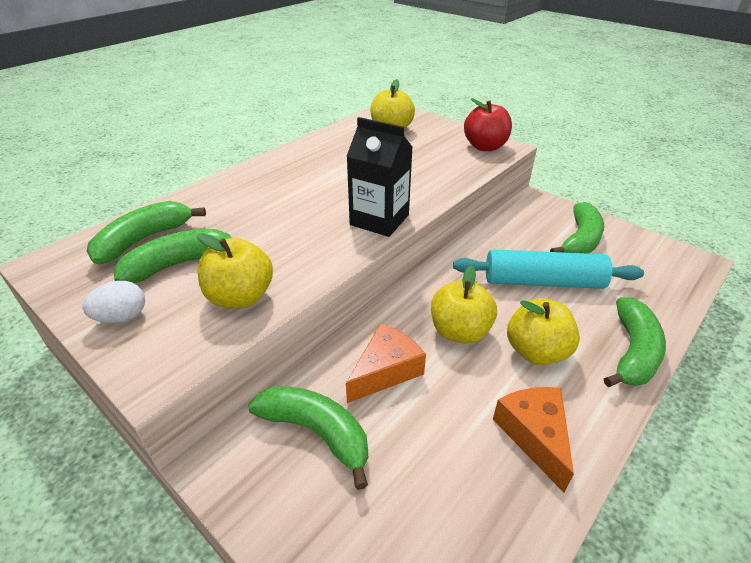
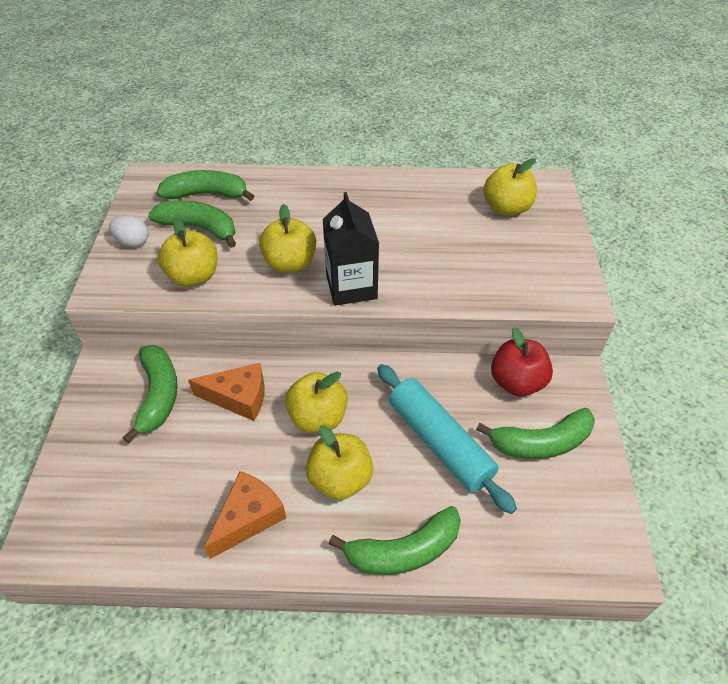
camera: 50 degrees right, 10 degrees up
(309, 236) = (290, 264): none -> yellow apple
(485, 147) = (559, 284): red apple -> red apple (516, 382)

